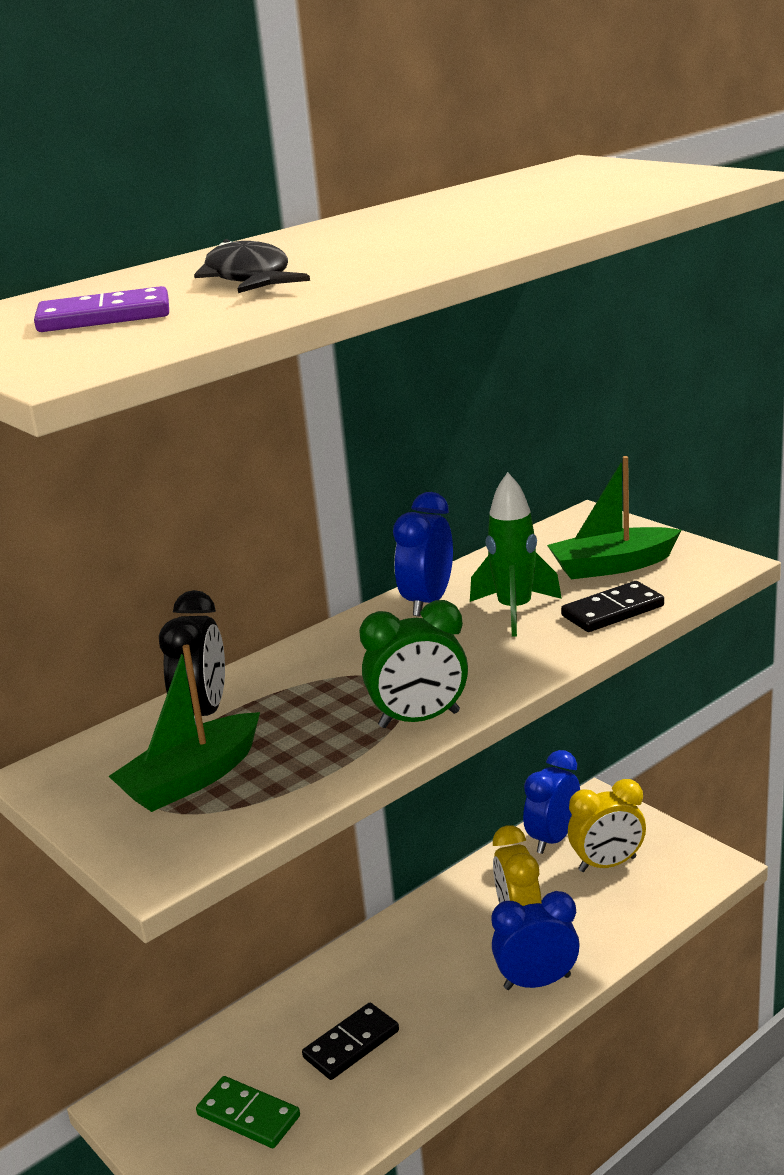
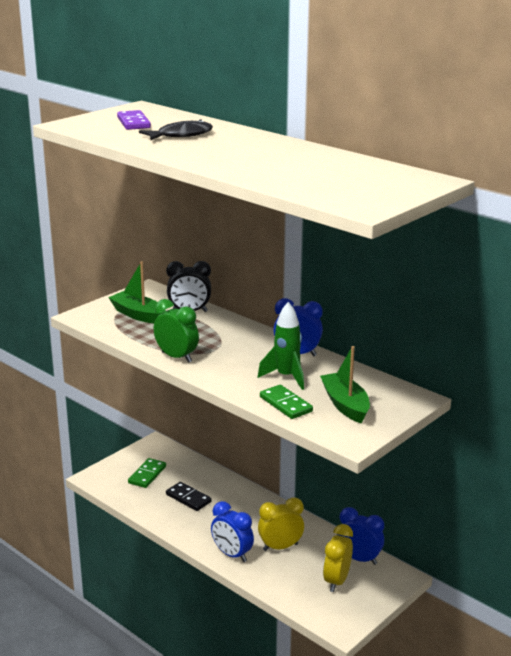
camera: 80 degrees right, 0 degrees up
(419, 720) = (176, 357): green clock -> green clock turned 150 degrees clockwise
(537, 982) = (232, 554): blue clock -> blue clock turned 150 degrees clockwise
(607, 864) = (336, 581): yellow clock -> yellow clock turned 45 degrees clockwise
(612, 611) = (286, 404): black domino -> green domino

